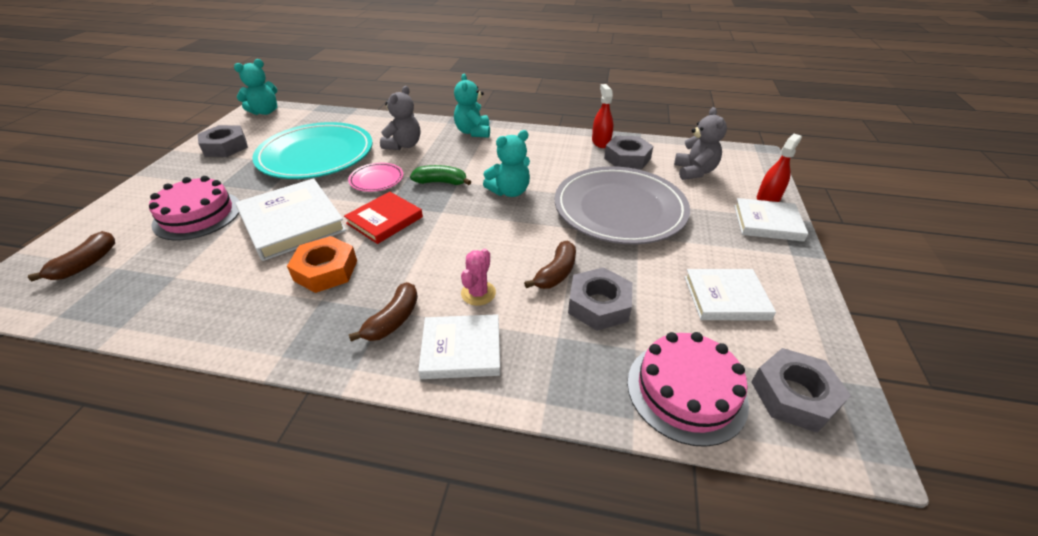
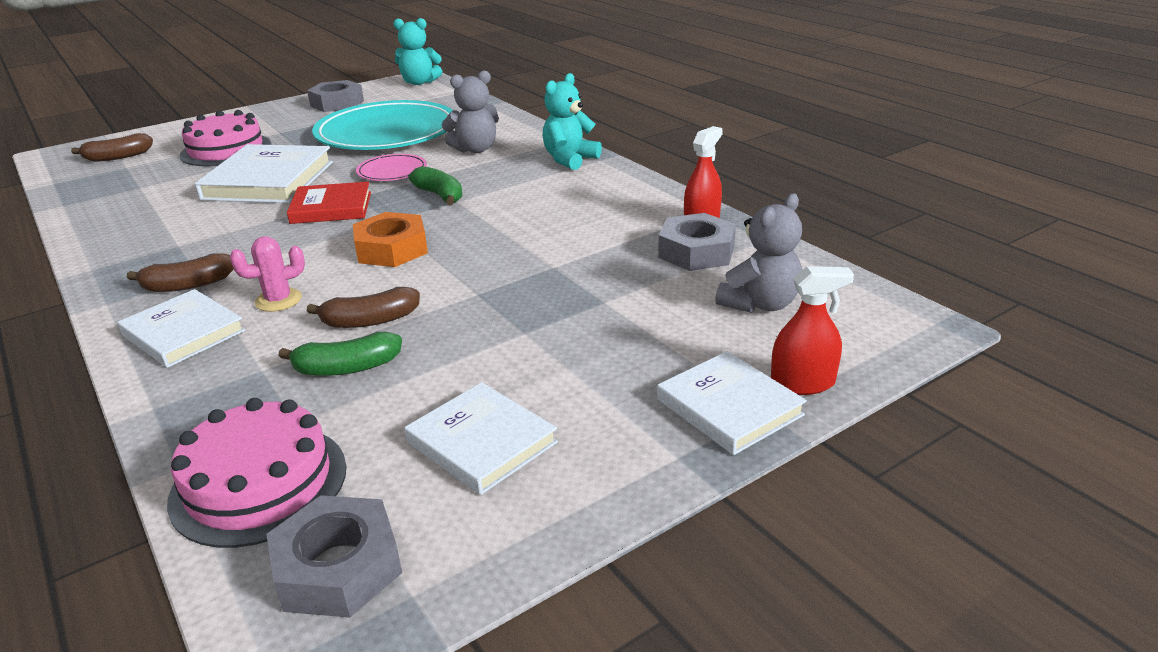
camera: 45 degrees right, 10 degrees down
(326, 270) = (220, 226): orange nut -> orange nut (391, 249)
(509, 191) = (484, 230): turquoise teddy bear -> none
(599, 305) = (347, 368): grey nut -> green banana
(619, 209) = (563, 298): grey plate -> none

